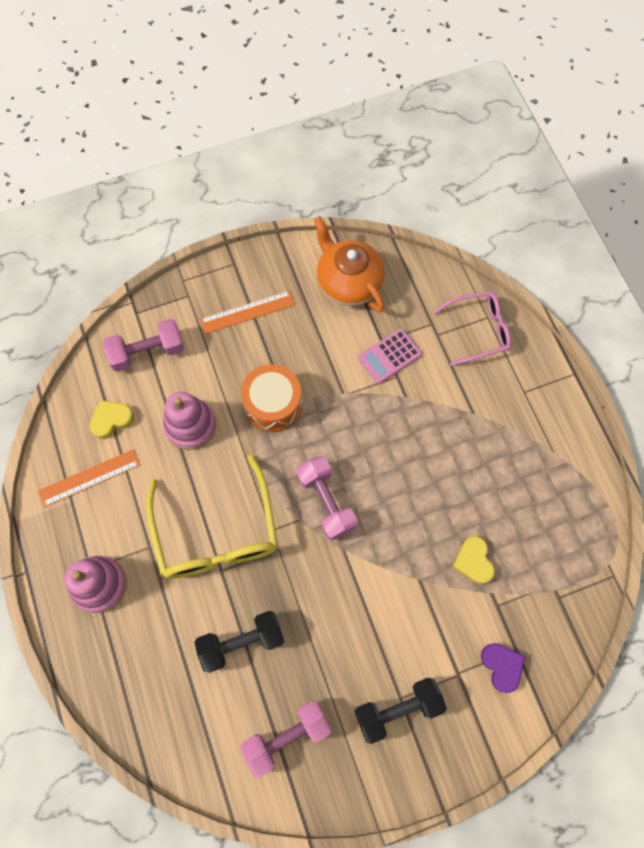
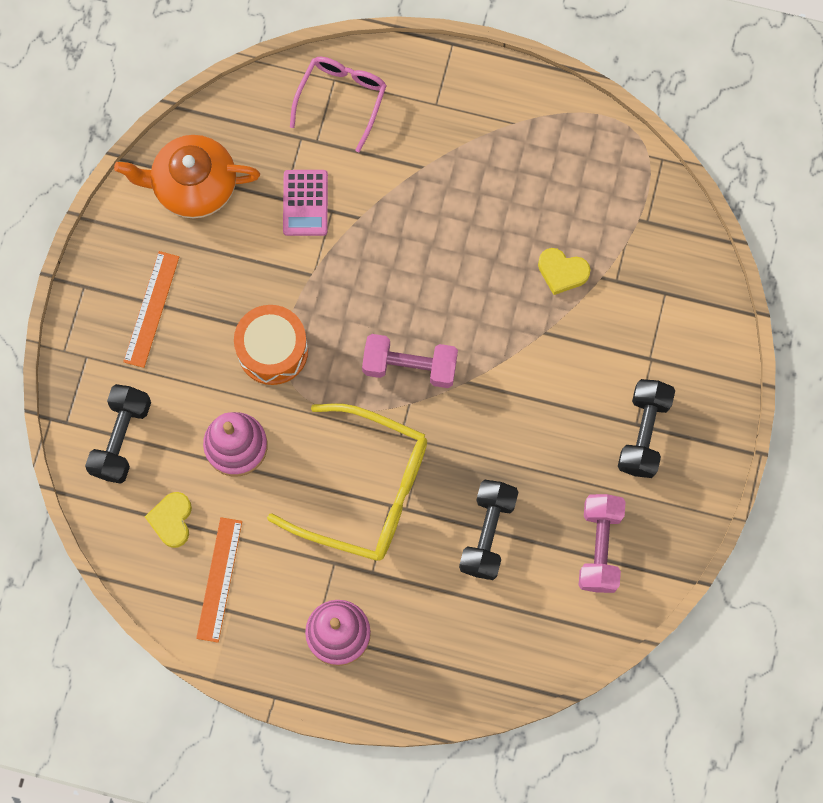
camera: 55 degrees left, 5 degrees up
(147, 352) = (121, 438): pink dumbbell -> black dumbbell
(502, 666) = (670, 316): purple heart -> none

